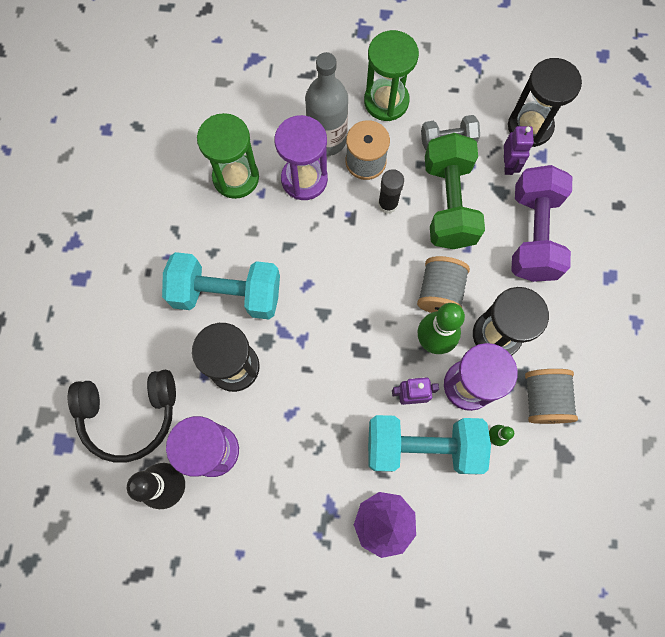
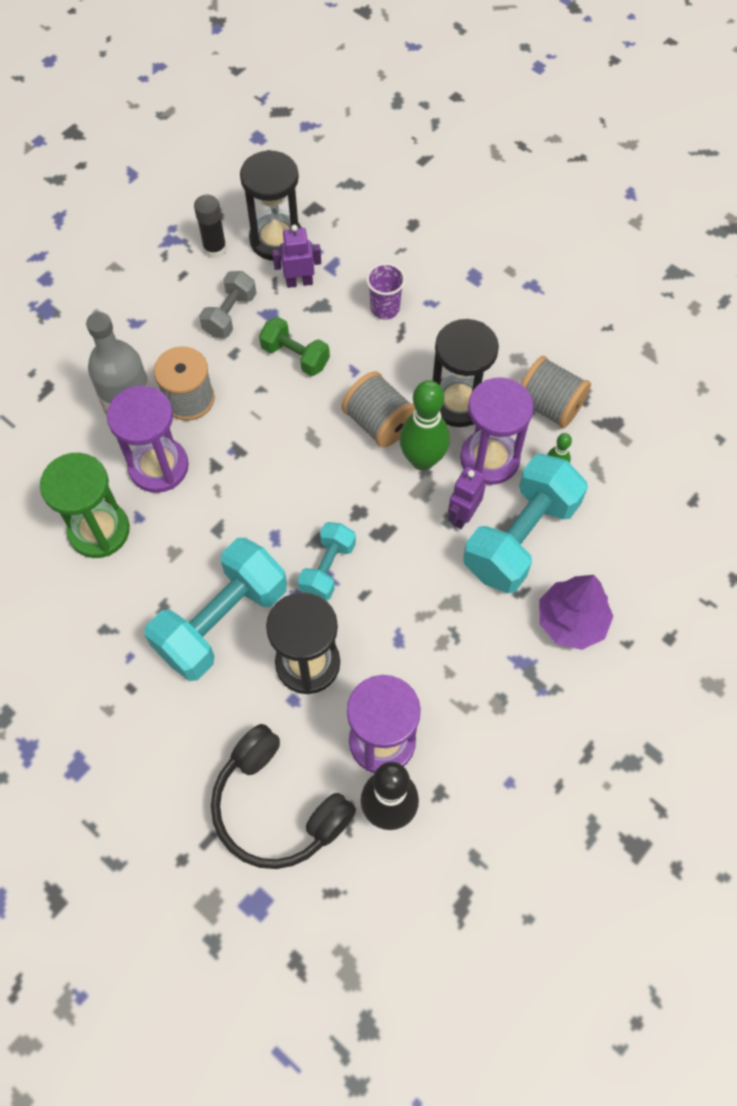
camera: 55 degrees left, 10 degrees down
(129, 414) = (277, 807): black headphones -> black headphones turned 105 degrees clockwise
(308, 333) = (327, 568): none -> turquoise dumbbell
(386, 101) = (141, 339): green hourglass -> none
(388, 204) = (251, 409): black glue stick -> black glue stick (215, 249)
(448, 203) = (295, 356): green dumbbell -> green dumbbell, size x0.54
(508, 165) = (299, 282): purple robot -> purple robot turned 45 degrees counterclockwise
(533, 234) = (385, 308): purple dumbbell -> purple cup

